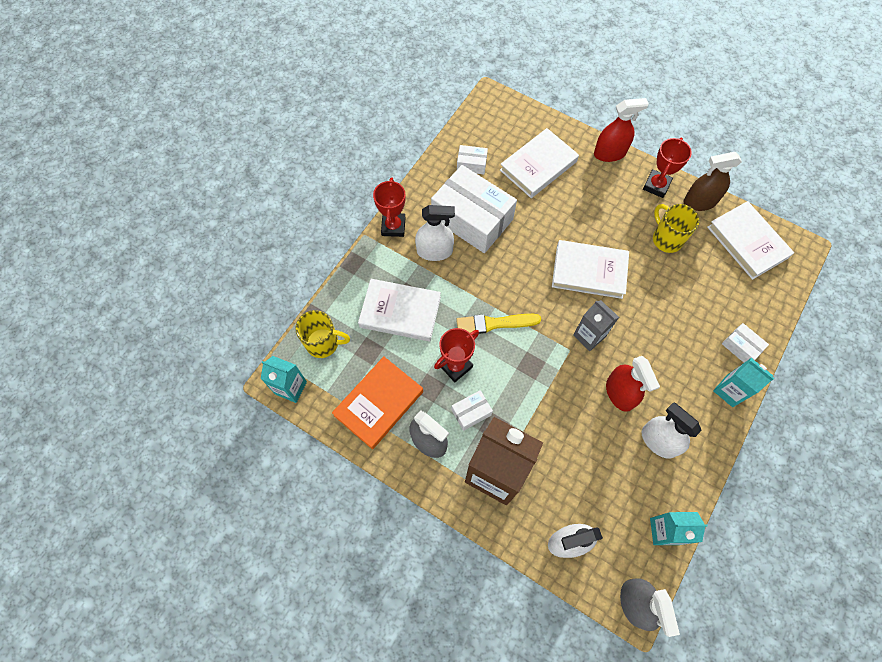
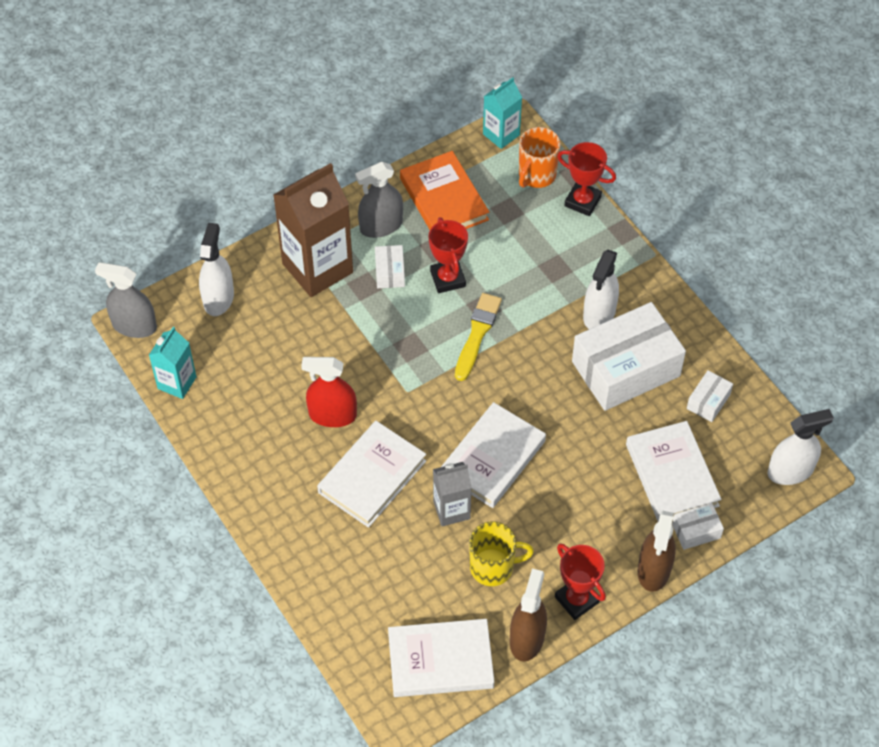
camera: 115 degrees right, 10 degrees down
(323, 343) = (536, 175): yellow mug -> orange mug
(393, 226) = (653, 286): red trophy -> red trophy (582, 201)
(400, 312) = (538, 253): white book -> white book (372, 477)
(589, 336) = (413, 418): grey carton -> grey carton (451, 510)
(609, 153) = (654, 570): red spray bottle -> brown spray bottle
(658, 441) = (262, 424): white spray bottle -> white spray bottle (790, 471)
(729, 391) = (273, 524): turquoise carton -> none
(741, 347) = (314, 567): white box -> white box (696, 531)

